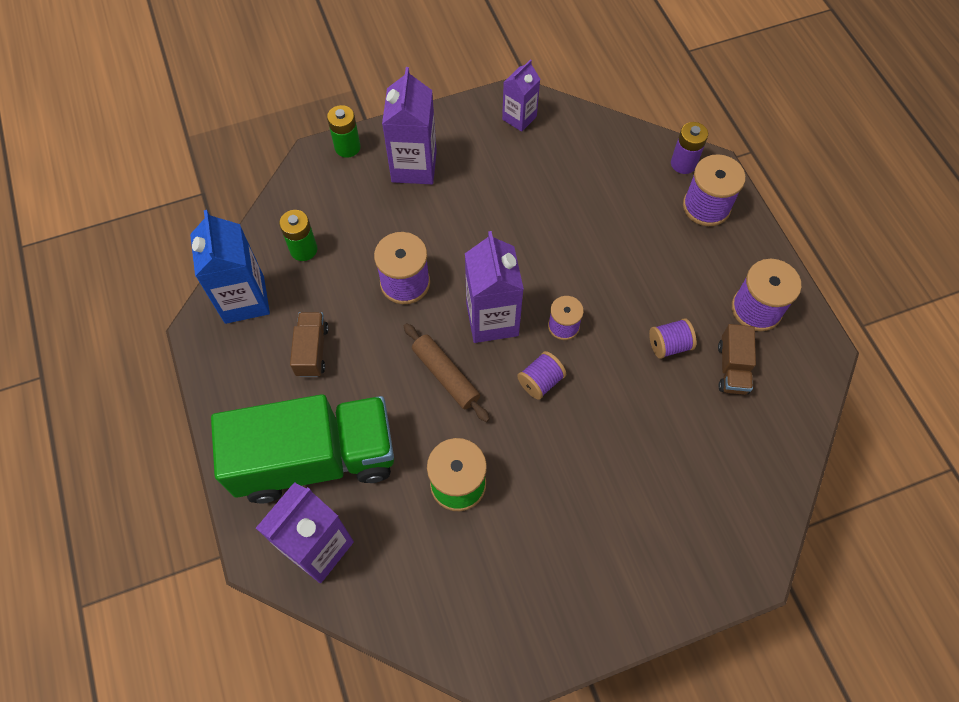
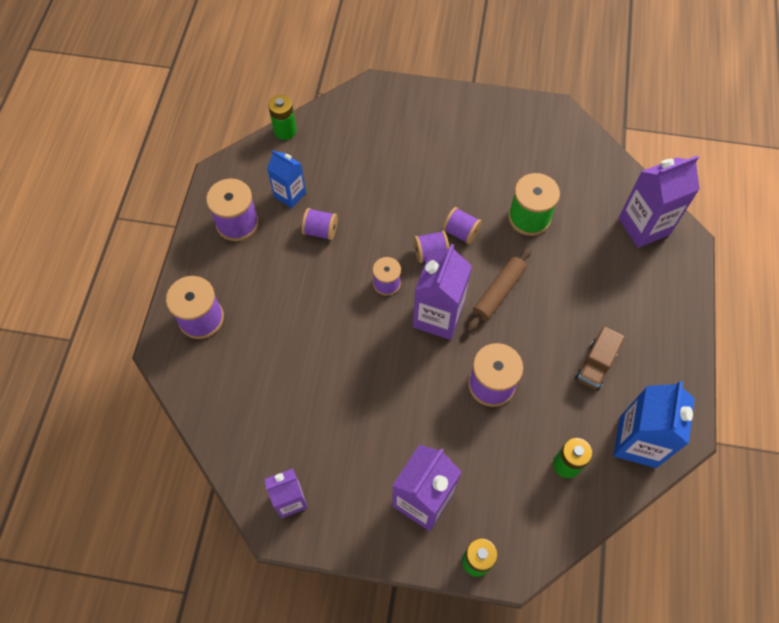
camera: 150 degrees left, 0 degrees up
(315, 459) = (624, 282): green truck -> none
(445, 375) = (498, 292): brown rolling pin -> brown rolling pin turned 45 degrees clockwise
(523, 423) = (461, 232): none -> purple spool
(683, 163) = (184, 367): purple battery -> none
(732, 368) = (290, 194): brown truck -> blue carton
(804, 443) = (285, 131): none -> green battery

